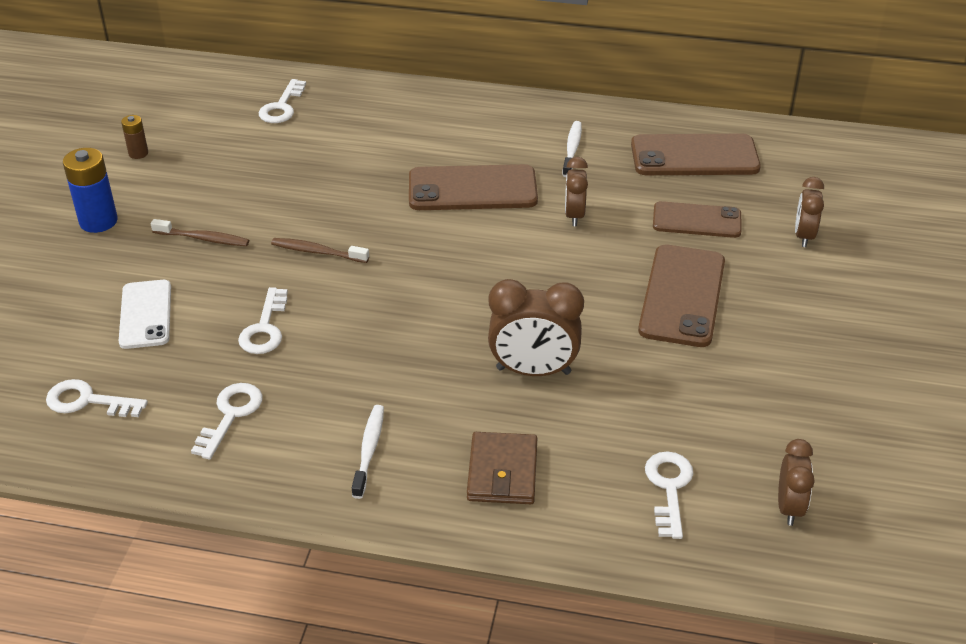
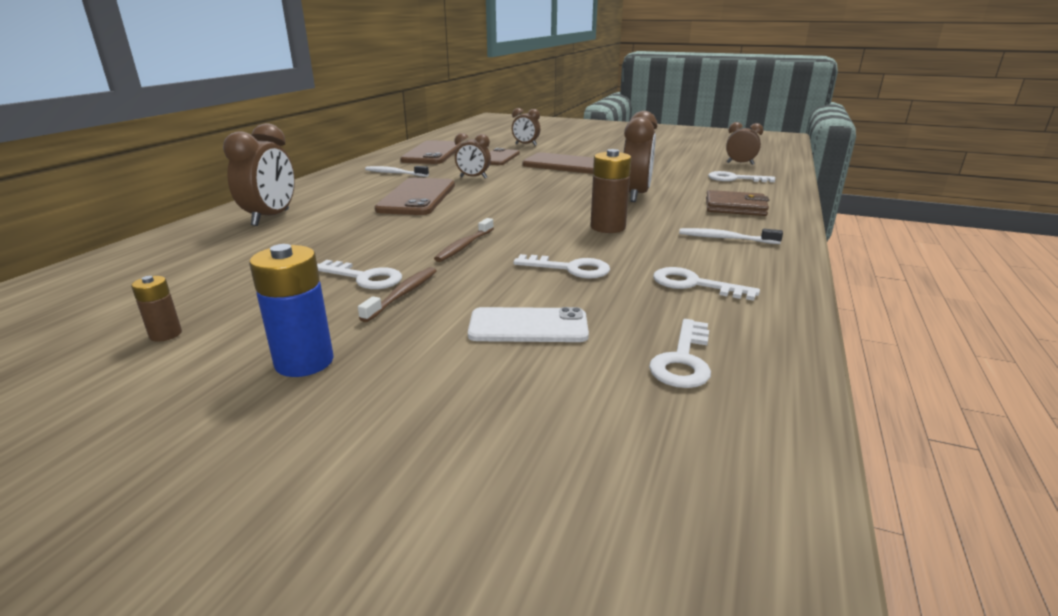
camera: 80 degrees left, 15 degrees down
(282, 107) = (189, 253): white key -> white key (364, 278)
(380, 116) = (271, 218): none -> brown clock
(392, 349) = (608, 227): none -> brown battery

